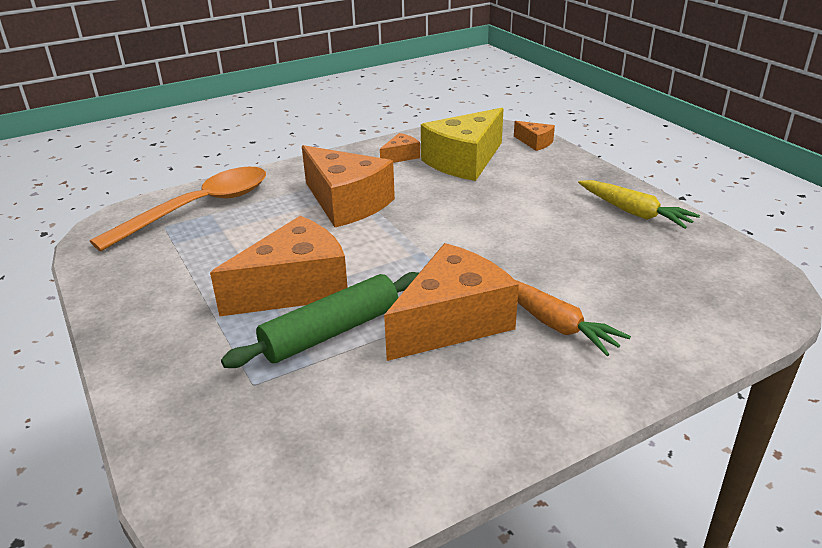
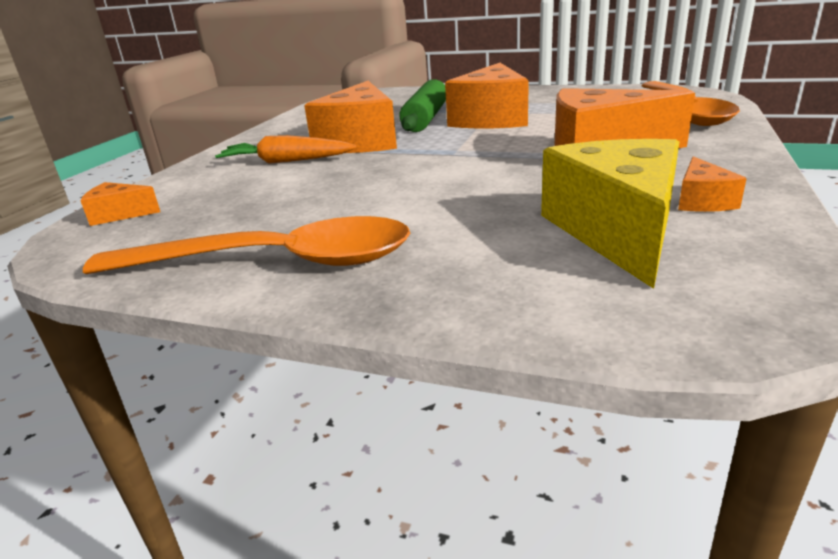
camera: 140 degrees right, 5 degrees down
(535, 143) = (604, 320): orange cheese -> orange cheese (119, 214)
(634, 212) = (275, 262): yellow carrot -> orange spoon

